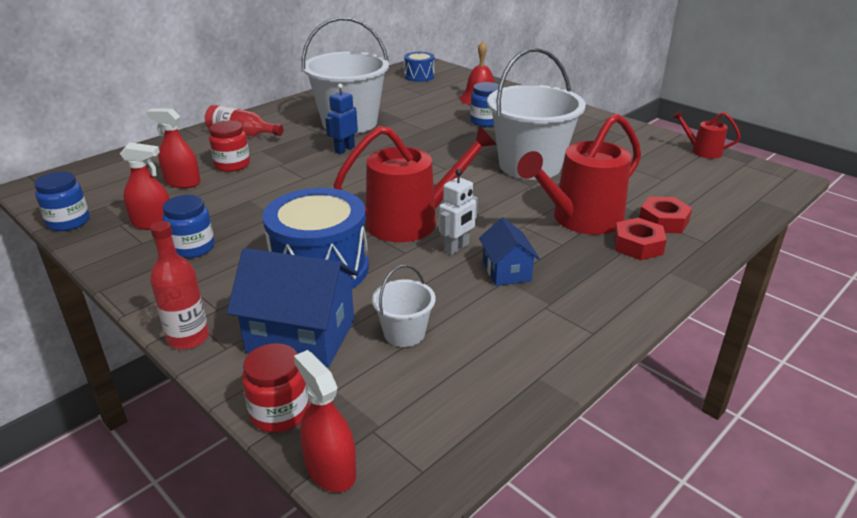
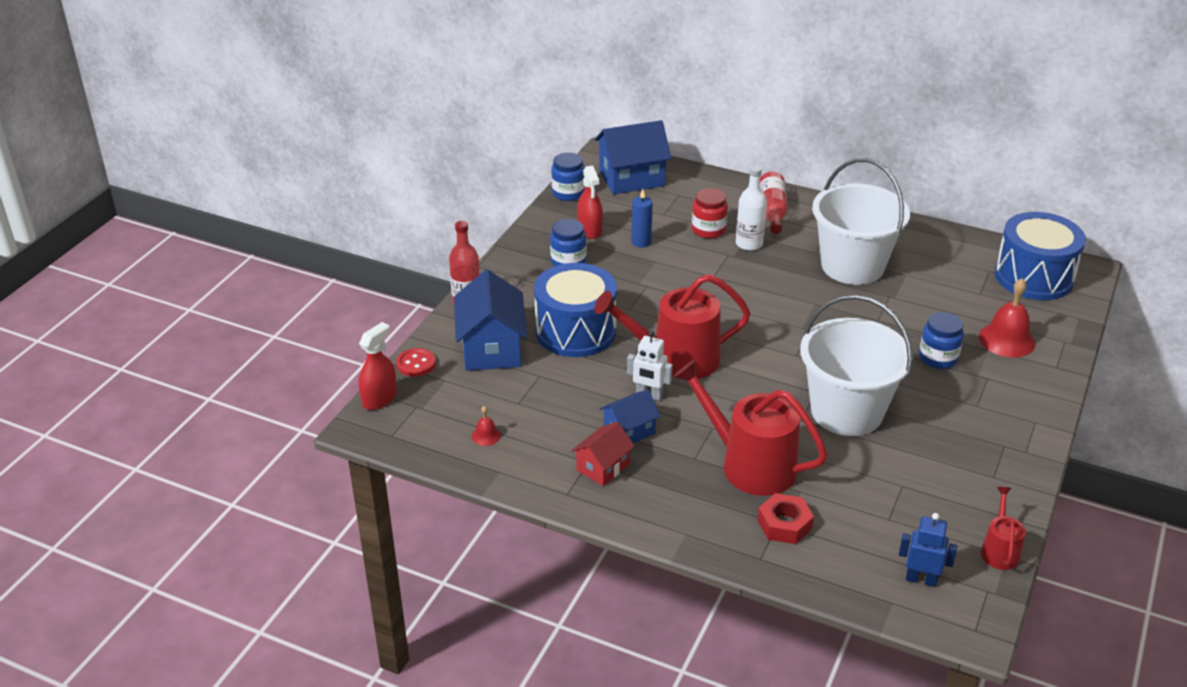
camera: 70 degrees right, 5 degrees up
(97, 182) = (631, 178): none -> blue house
(182, 182) = (660, 217): red spray bottle -> none
(210, 200) = (641, 242): none -> blue candle
(274, 153) = (749, 244): none -> white bottle
(279, 412) = (416, 364): red jar -> red button
(344, 149) = (787, 281): blue robot -> blue robot (921, 579)
(404, 333) = (518, 395): white bucket -> none
(411, 221) = (676, 359): red watering can -> red watering can turned 120 degrees clockwise
(419, 76) = (1033, 277): blue drum -> blue drum, size x1.90
(467, 375) = (486, 435): none -> red bell
(557, 299) = (603, 467): none -> red house
(638, 245) = (722, 509): red nut -> none

